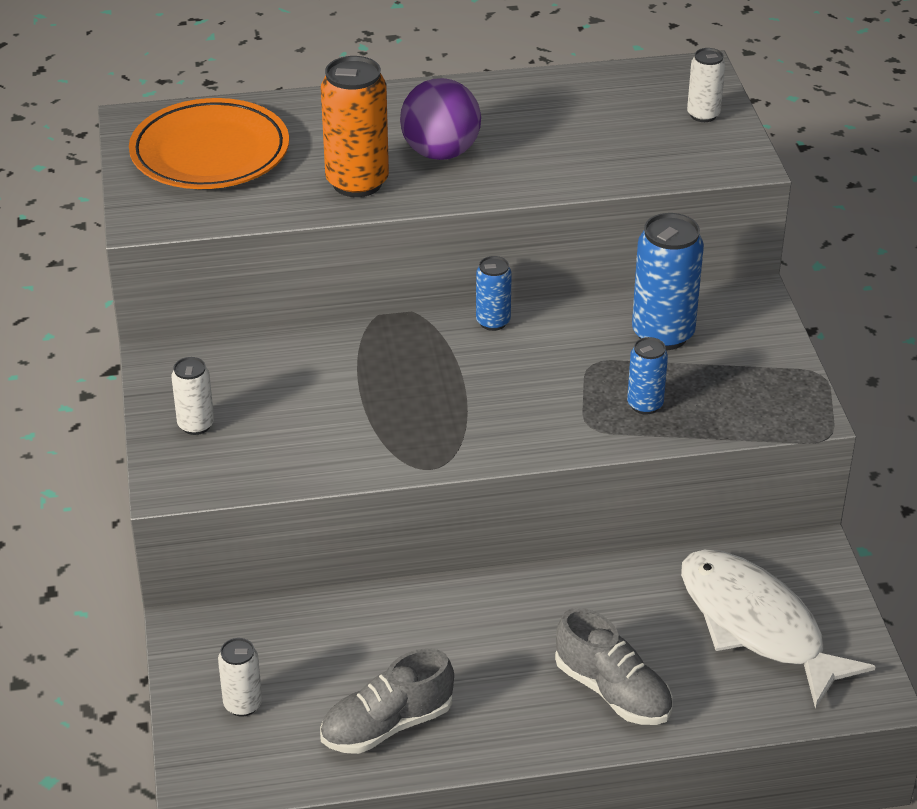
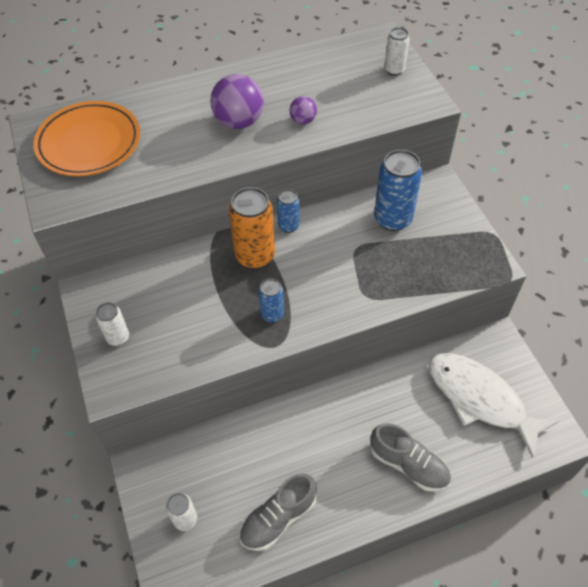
camera: 10 degrees left, 15 degrees up
(357, 183) = (190, 153): orange can -> orange can (255, 256)
(539, 163) = (303, 120): none -> purple ball
(645, 405) = (395, 274): blue can -> blue can (272, 314)

